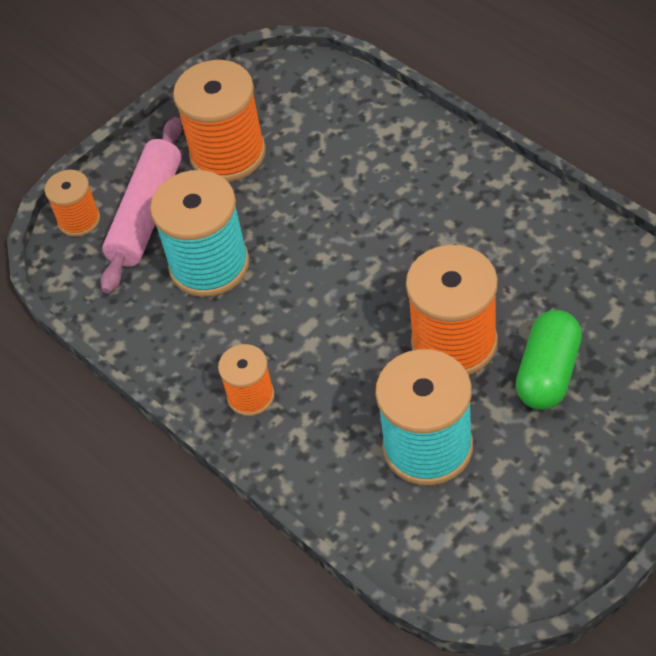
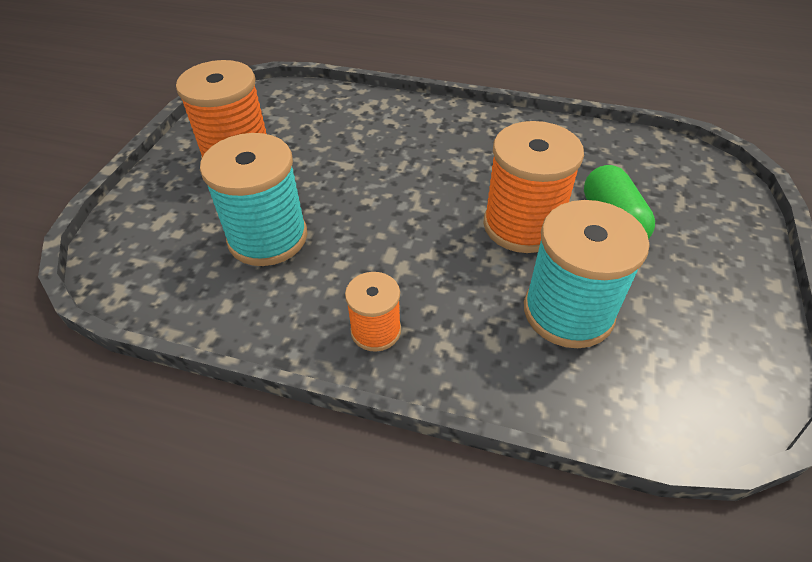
camera: 35 degrees left, 5 degrees down
(79, 220) = (115, 242): orange spool -> none
(146, 214) = (183, 217): pink rolling pin -> none

